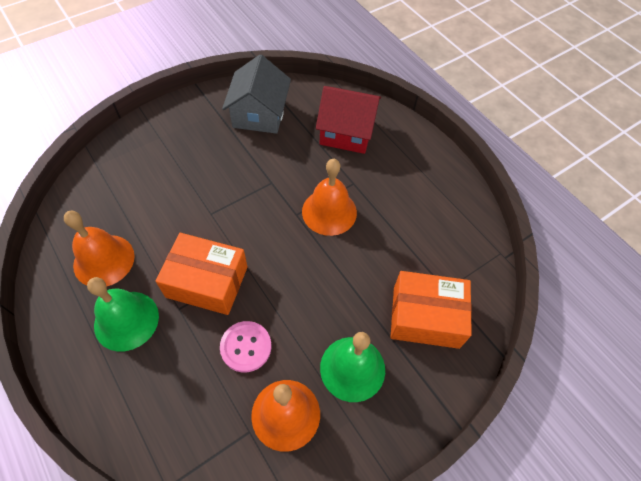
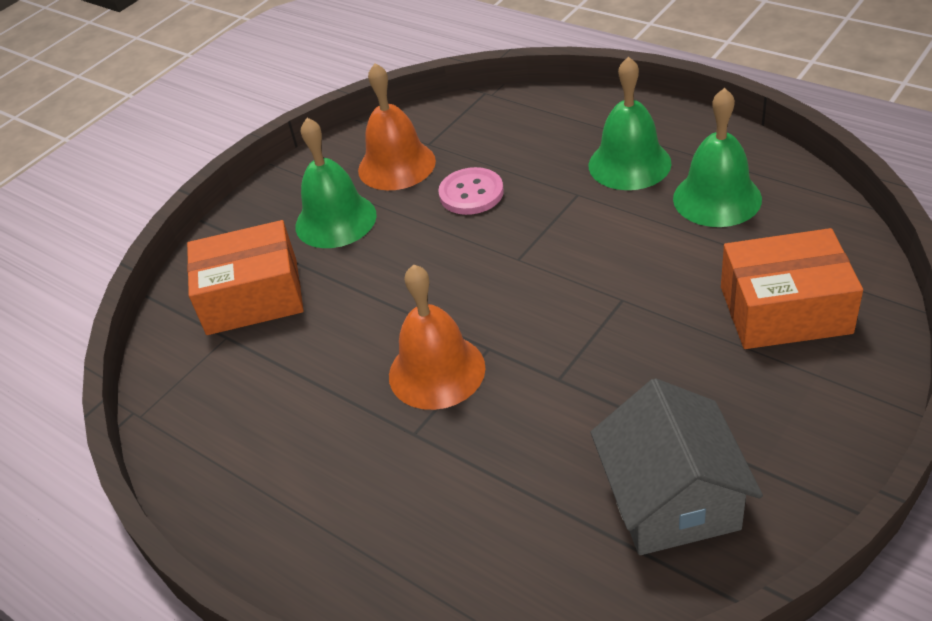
camera: 170 degrees right, 15 degrees down
(104, 260) = (717, 198): orange bell -> green bell
(207, 282) = (563, 227): orange box -> orange box (785, 310)
(346, 132) = (467, 532): red house -> none

